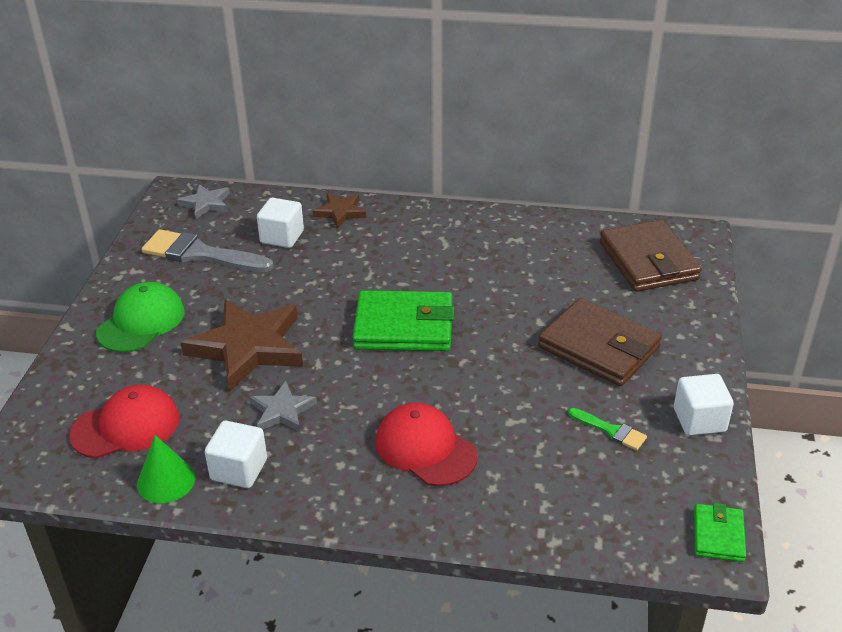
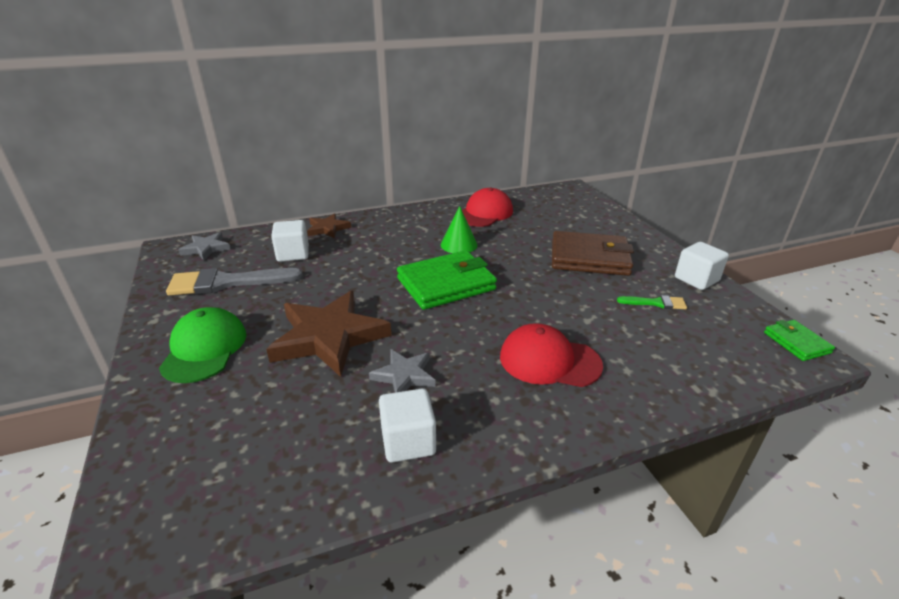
camera: 30 degrees left, 5 degrees down
(126, 426) = (254, 447): red cap -> red cap (484, 213)
(166, 481) = (341, 484): green cone -> green cone (459, 244)
(648, 261) = (562, 207): brown wallet -> none

